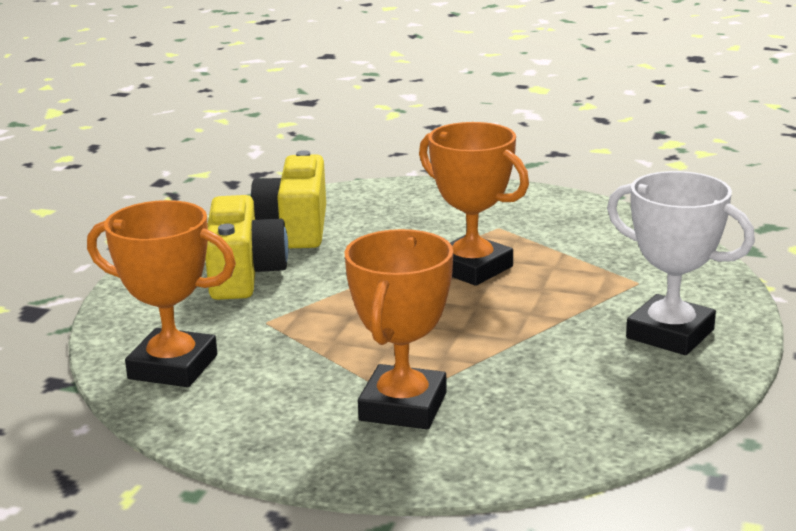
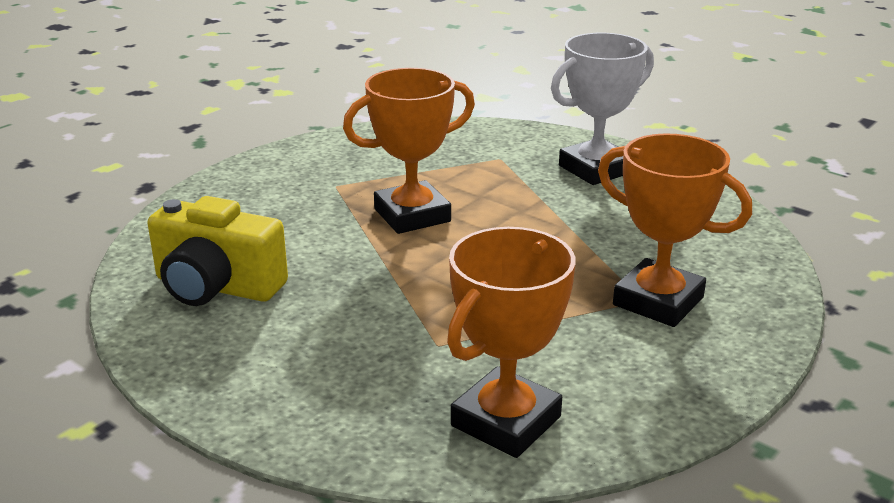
camera: 70 degrees left, 5 degrees up
(244, 275) = (309, 339): yellow camera -> none

